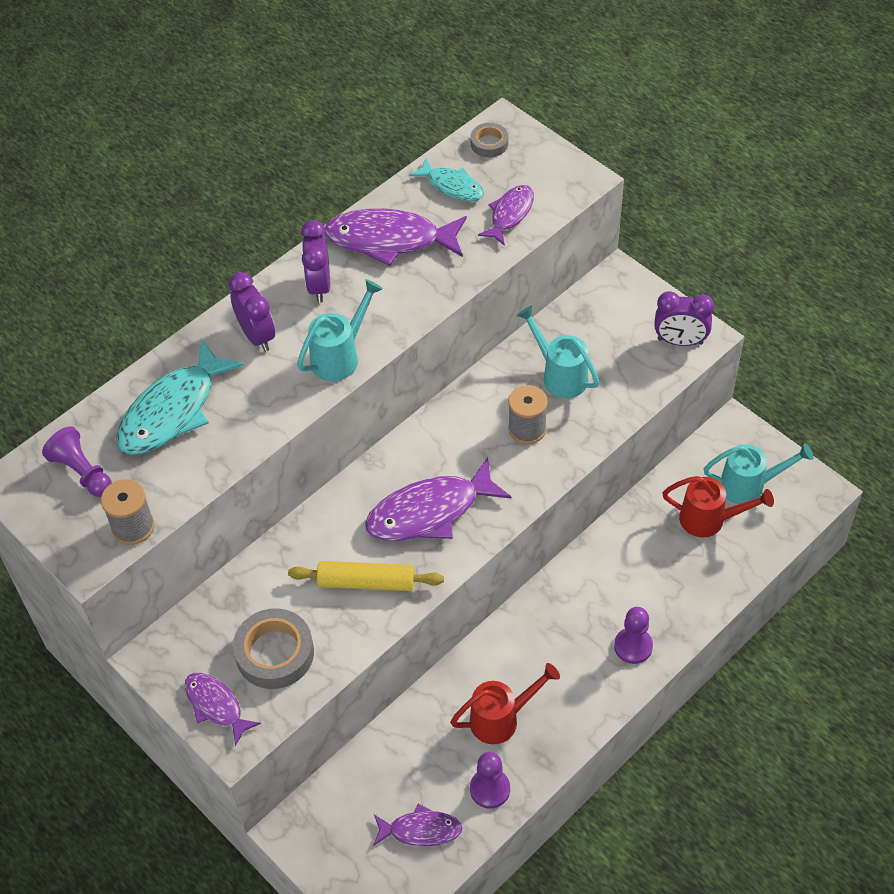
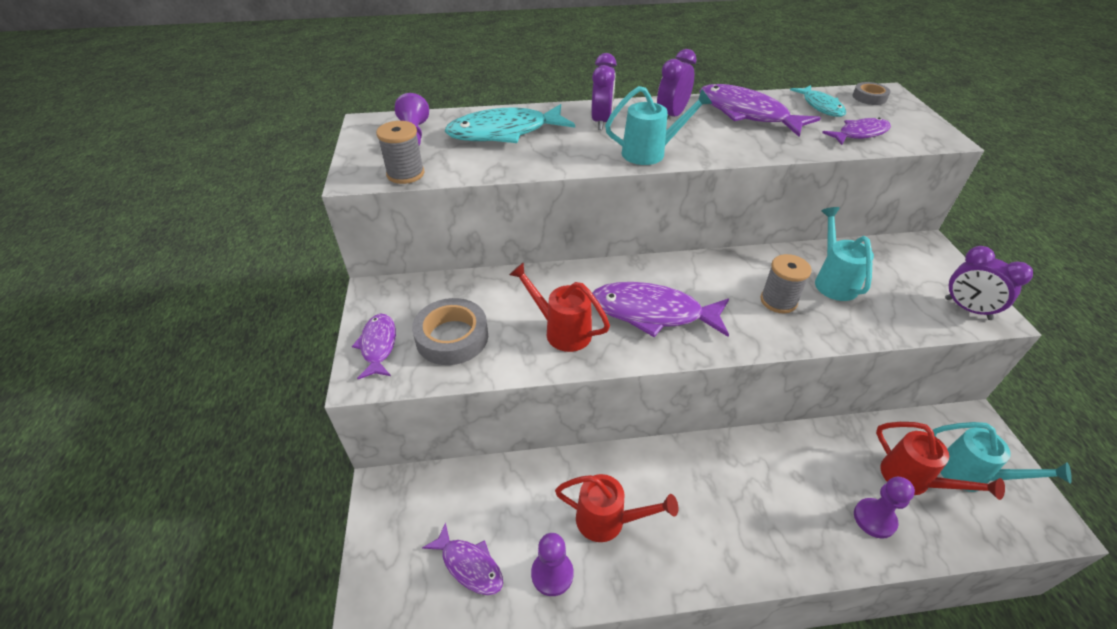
camera: 35 degrees right, 10 degrees down
(366, 582) = (562, 331): yellow rolling pin -> red watering can
(633, 646) = (771, 541): purple pawn -> purple pawn (874, 519)

